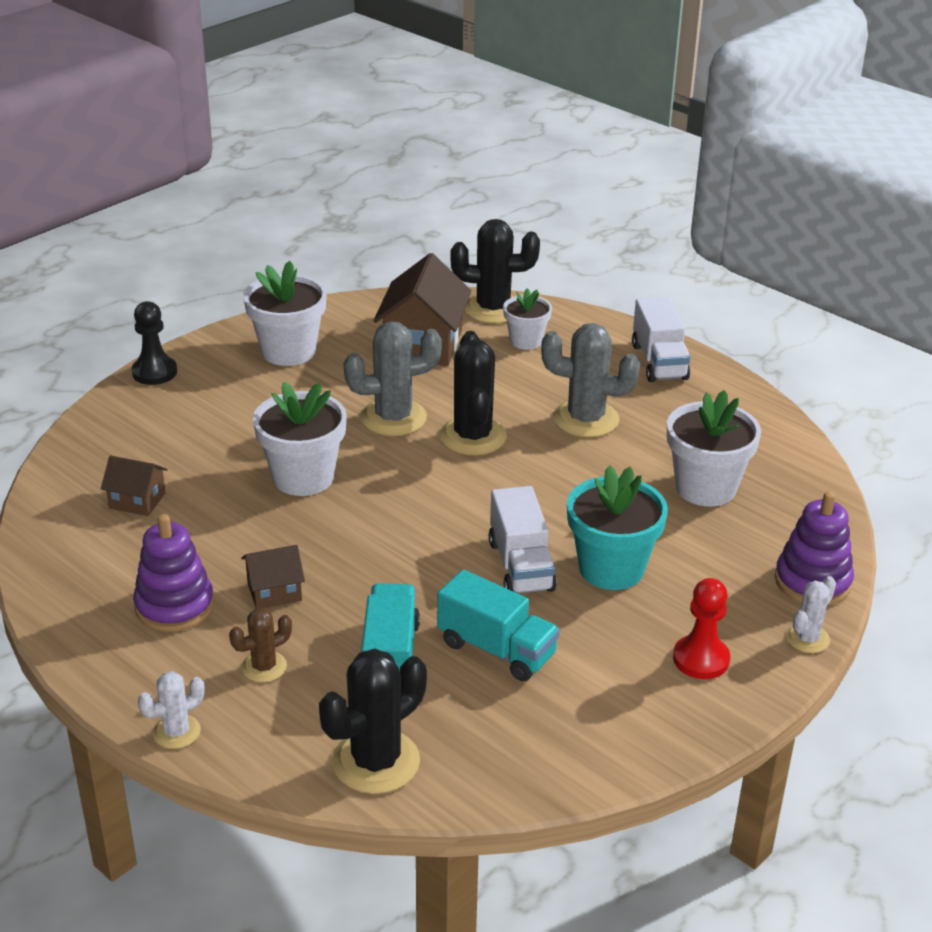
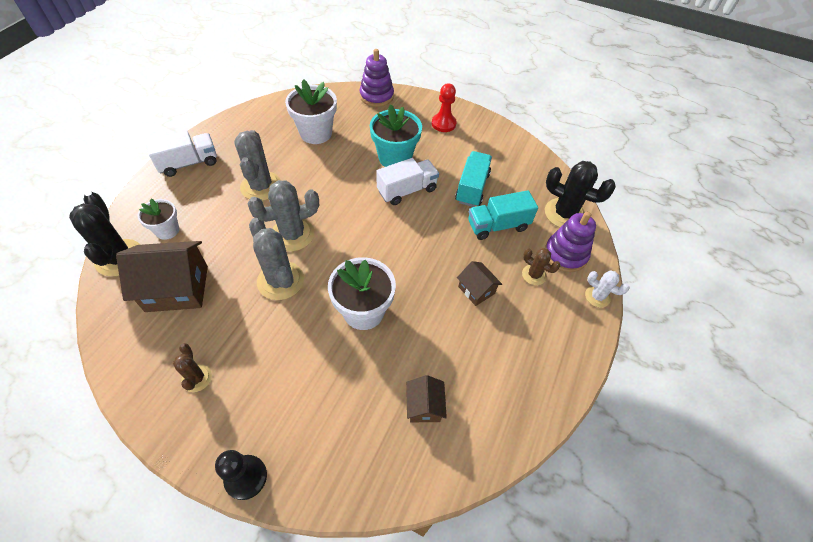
camera: 110 degrees left, 20 degrees up
(174, 606) = (512, 336): purple stacking toy -> purple stacking toy (565, 254)
(288, 351) = (197, 378): white flower pot -> brown cactus
(472, 436) = (292, 234): black cactus -> grey cactus
(807, 638) = (415, 96): white cactus -> none

